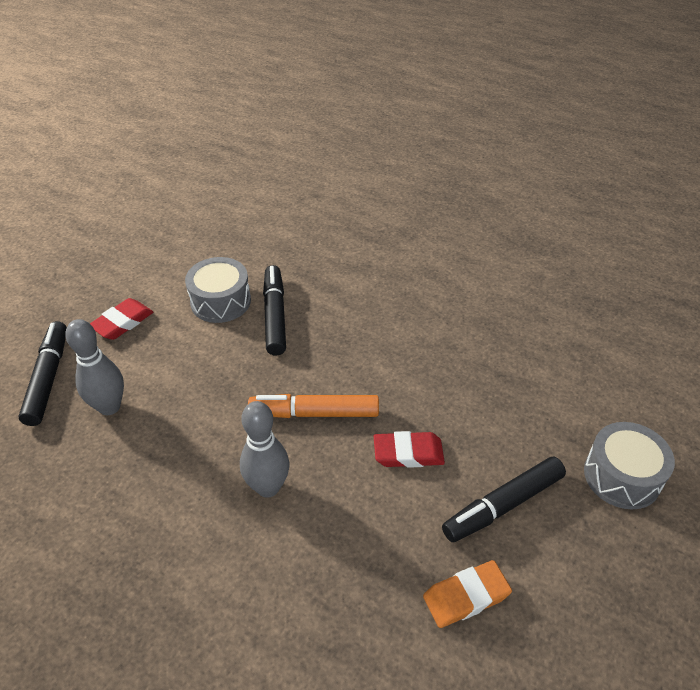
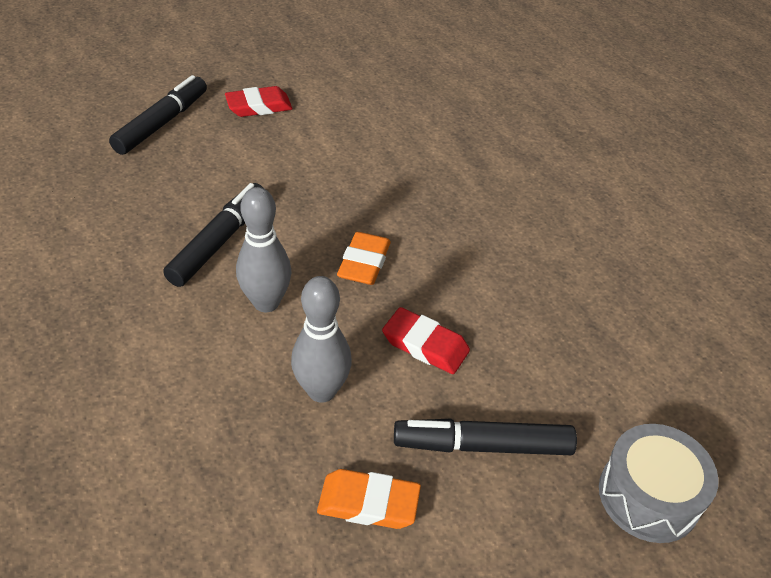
camera: 30 degrees right, 0 degrees up
(109, 407) = (190, 169): grey bowling pin -> grey bowling pin (321, 391)
(220, 301) = (360, 127): grey drum -> none
(275, 315) = (400, 161): black marker -> black marker (219, 242)
(314, 413) = (364, 263): orange marker -> orange eraser

